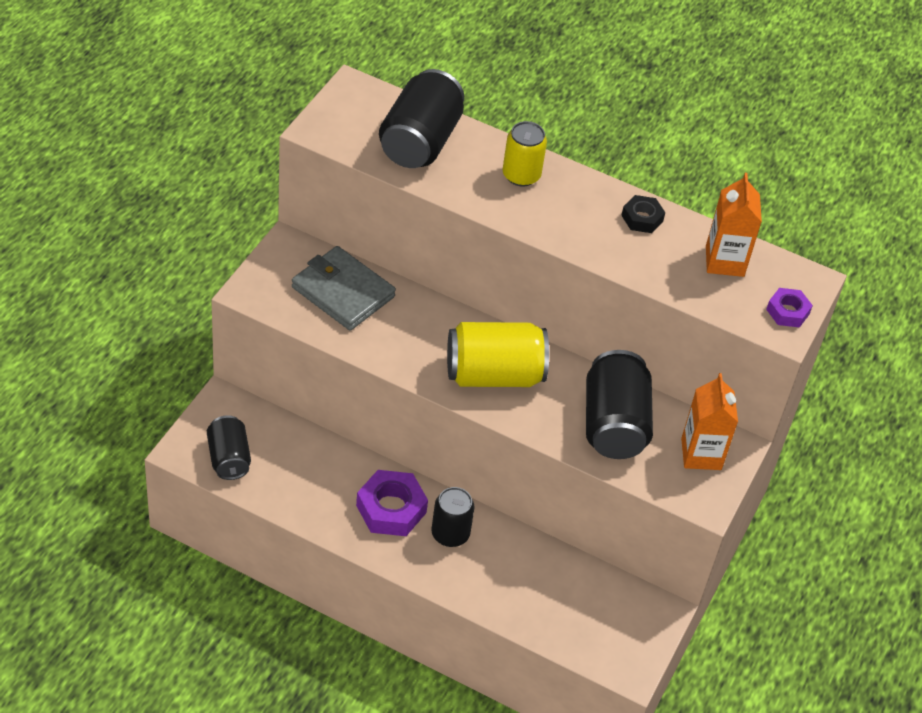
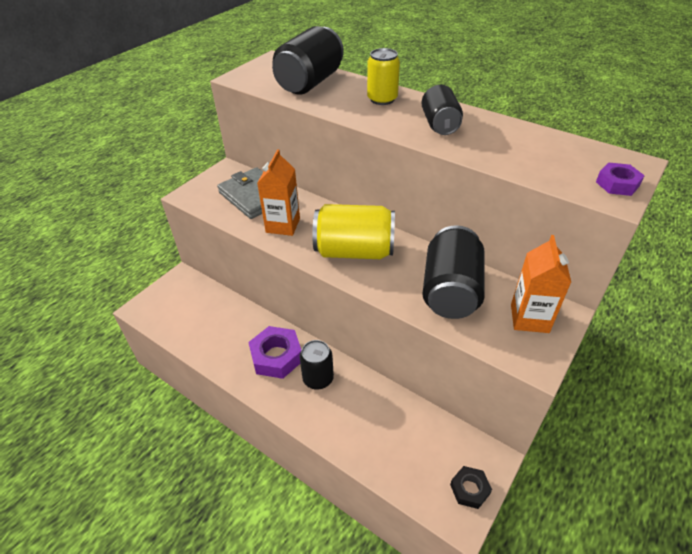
camera: 15 degrees right, 5 degrees down
(229, 458) = (170, 314): black can -> black can (440, 125)
(642, 218) = (478, 123): black nut -> black nut (469, 489)
(724, 261) = (552, 149): orange carton -> orange carton (283, 225)

